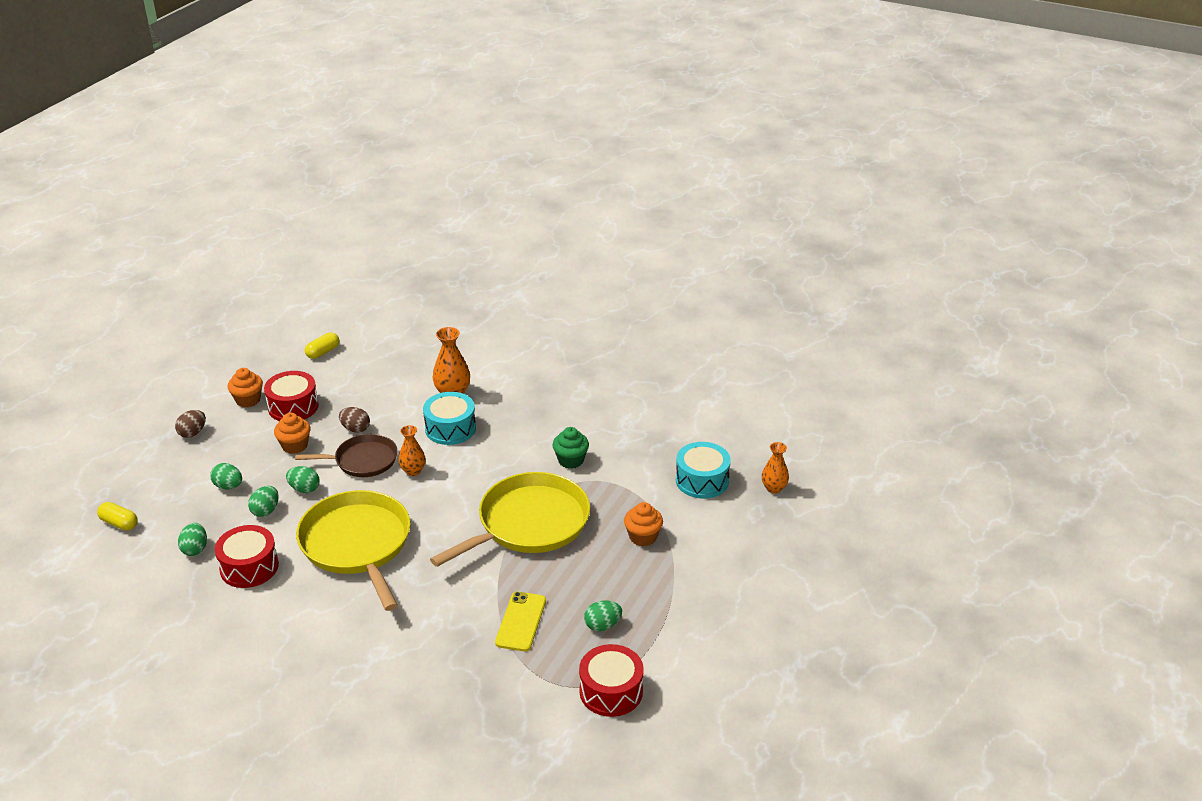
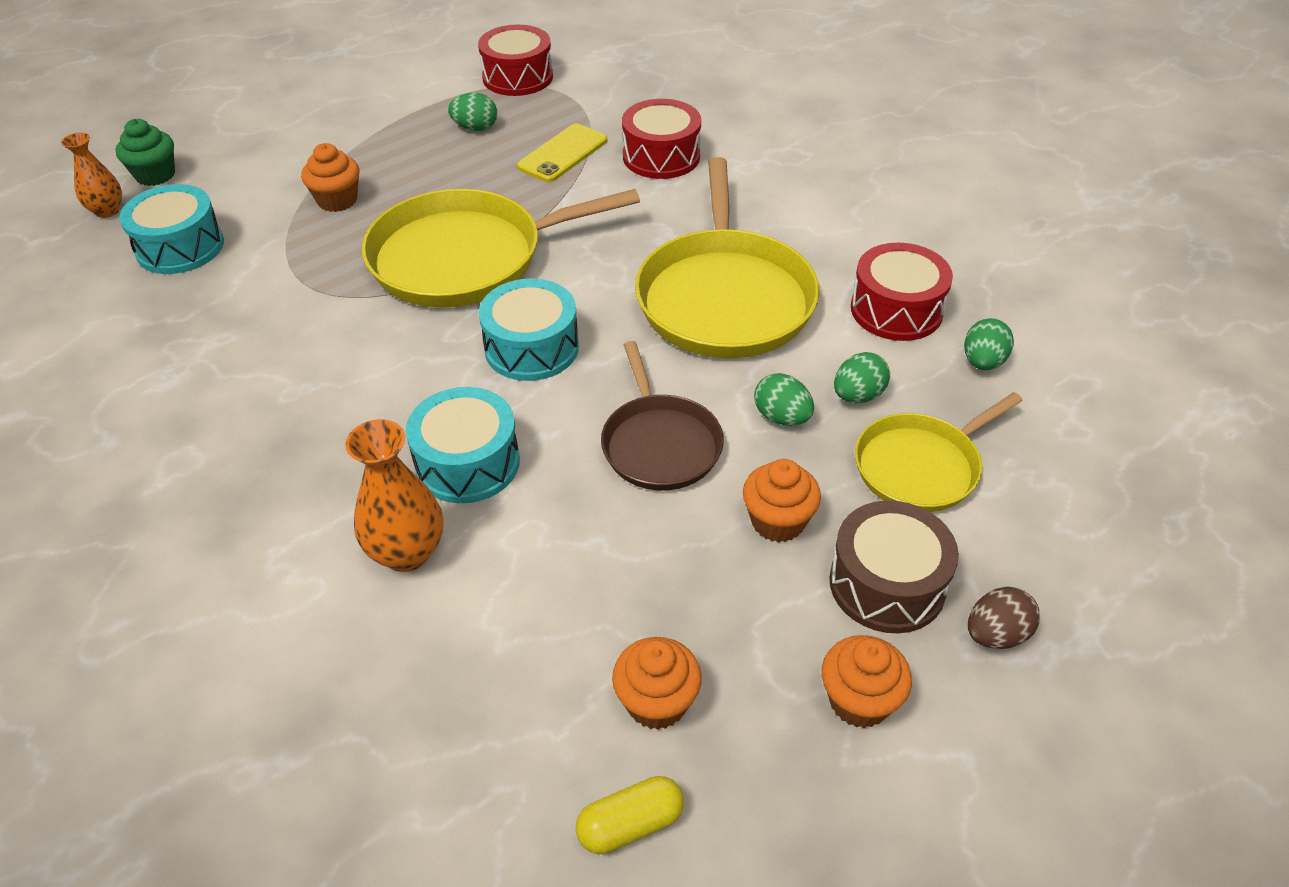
camera: 155 degrees left, 10 degrees up
(119, 523) = (1126, 449): yellow capsule -> none
(228, 486) = (921, 466): green egg -> yellow pan
(241, 437) = (887, 584): none -> brown drum
(293, 407) = (757, 637): red drum -> red drum (661, 156)
(326, 380) = (656, 702): none -> orange cupcake
(355, 429) = (644, 524): brown egg -> none
(362, 460) = (660, 444): brown pan -> brown pan turned 120 degrees counterclockwise
(413, 471) = (582, 394): orange vase -> none
(454, 485) = (531, 348): none -> turquoise drum
(571, 460) = (323, 334): green cupcake -> green cupcake (155, 175)

